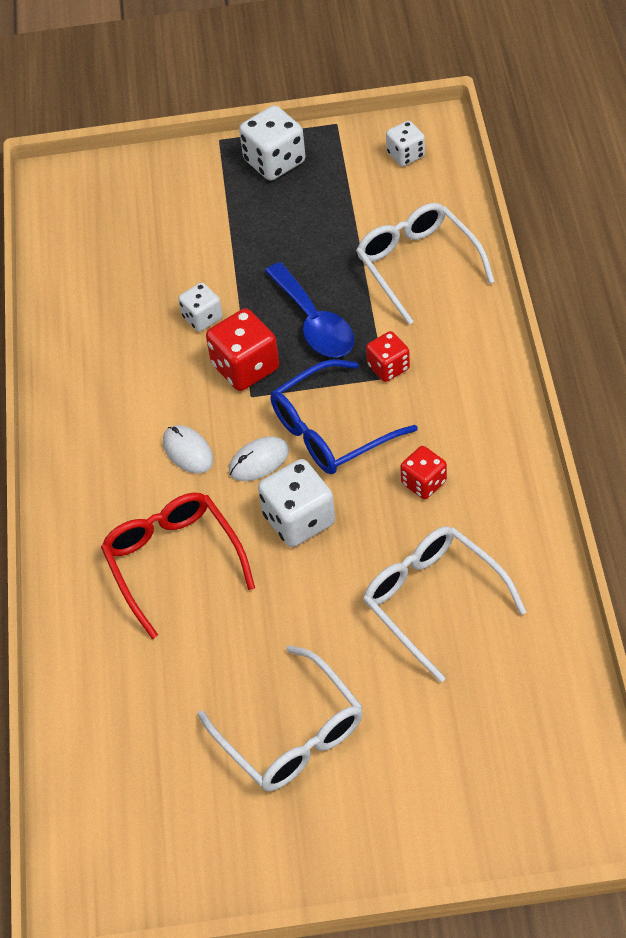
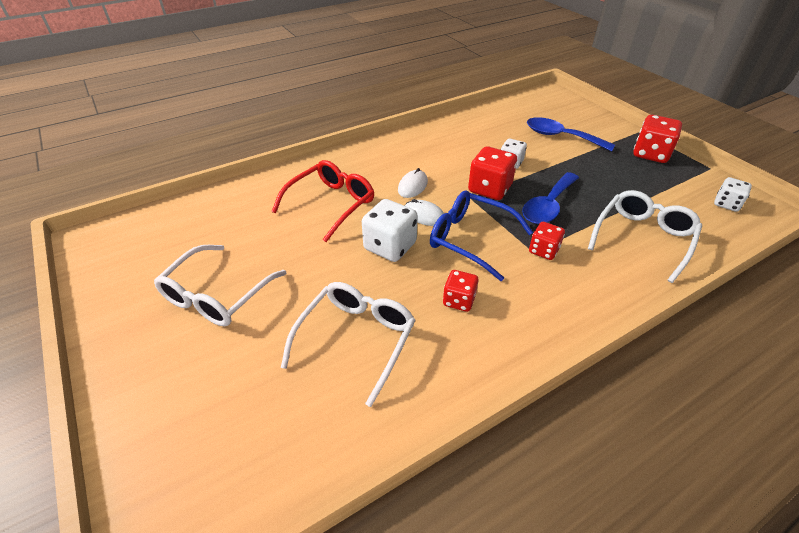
camera: 60 degrees right, 10 degrees down
(177, 231) = (561, 137): none -> blue spoon
(274, 161) = (650, 154): white dice -> red dice

